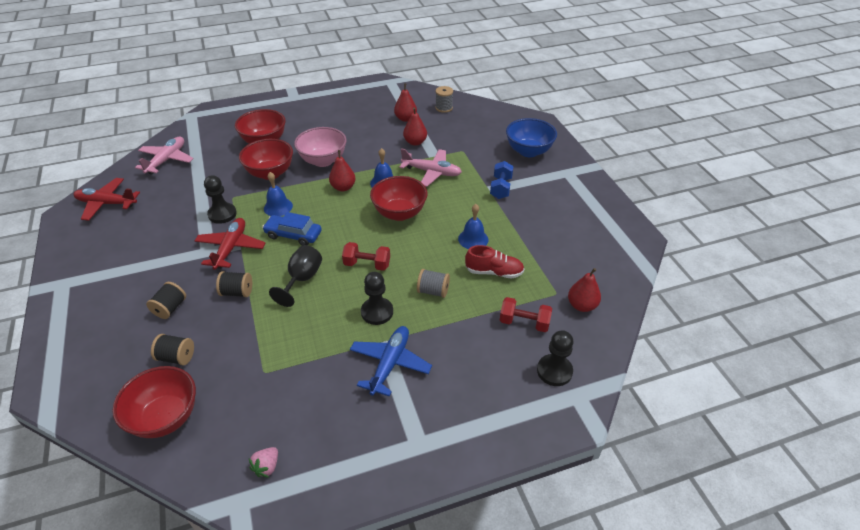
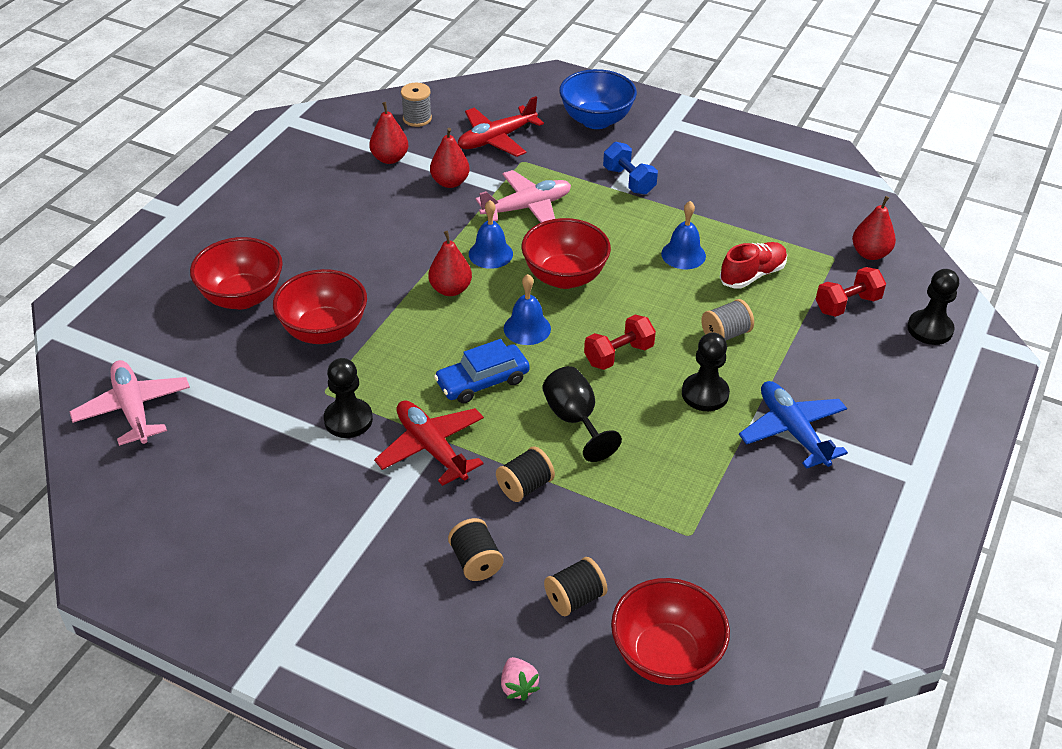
camera: 45 degrees left, 0 degrees up
(106, 204) = (148, 521): red plane -> red plane (496, 139)
(267, 467) = (830, 605): pink strawberry -> pink strawberry (518, 686)
(278, 207) = (407, 363): blue bell -> blue bell (527, 328)
(323, 160) = (369, 273): pink bowl -> none

